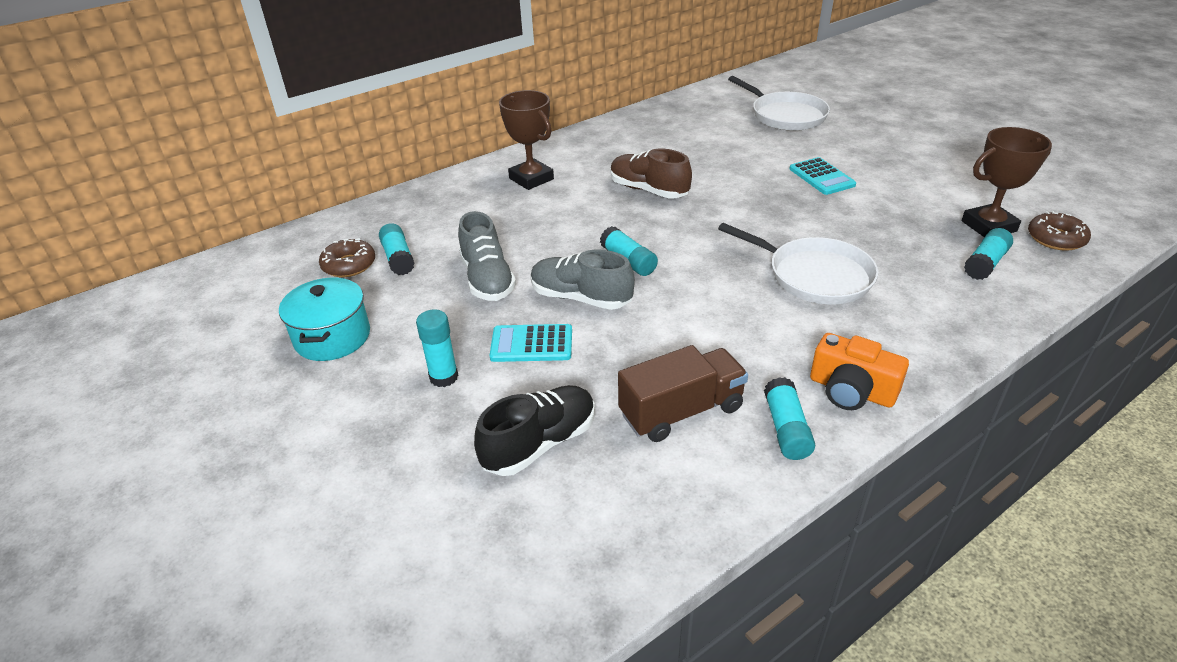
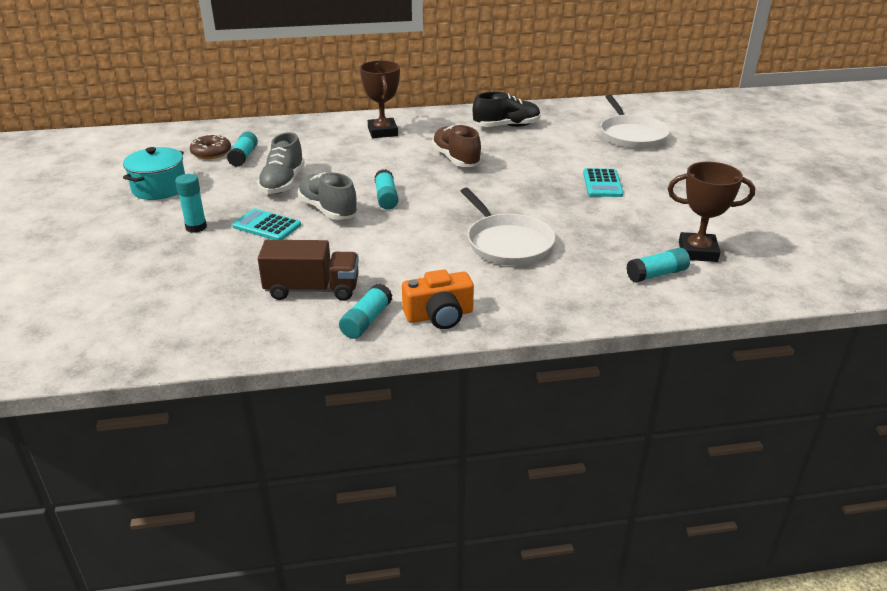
camera: 25 degrees right, 5 degrees down
(540, 443) = (209, 277): black shoe -> black shoe (506, 126)
(851, 390) = (439, 315): orange camera -> orange camera turned 75 degrees counterclockwise
(1055, 238) = (746, 276): brown donut -> none

